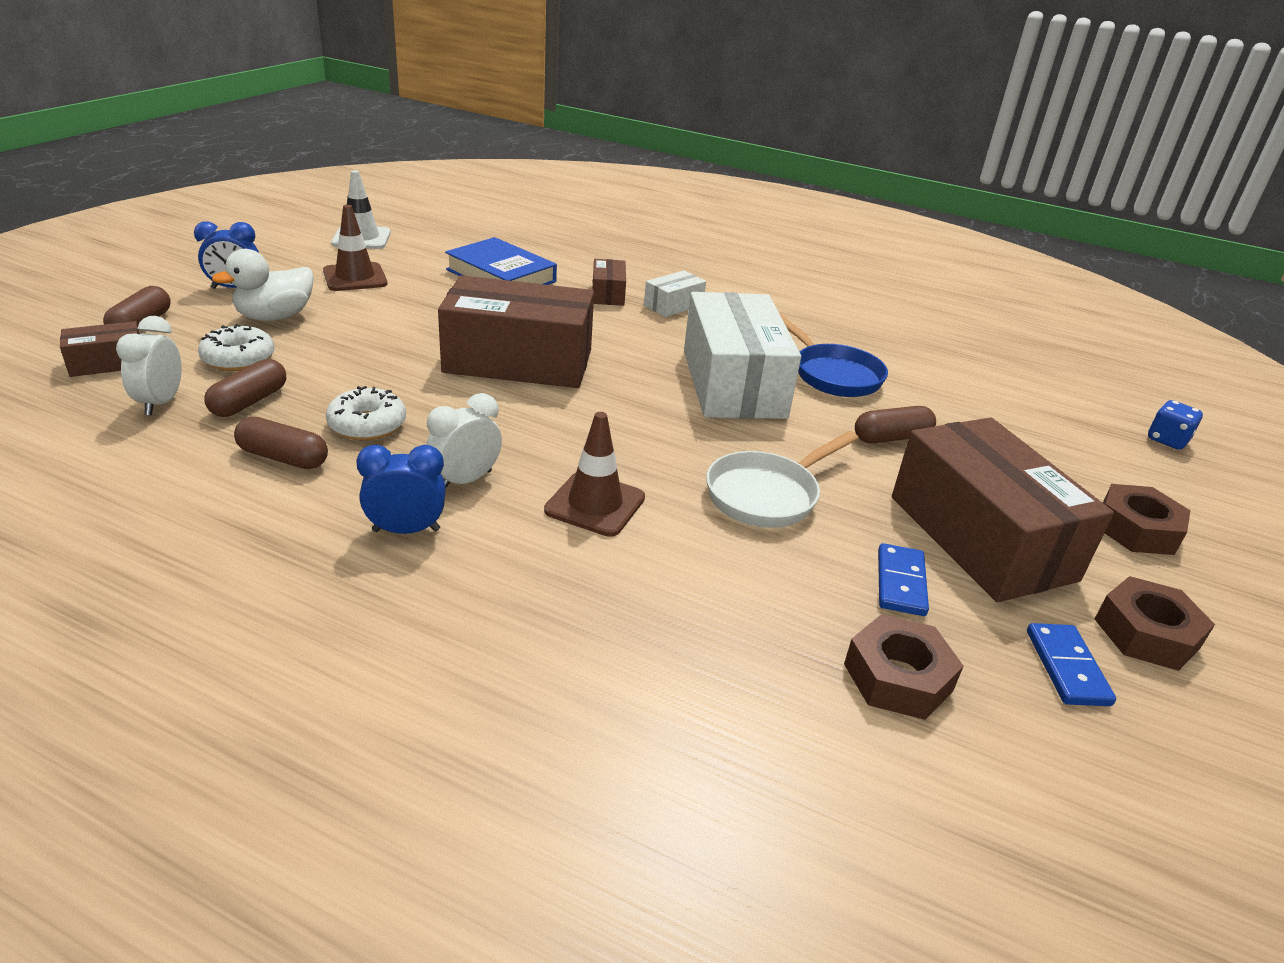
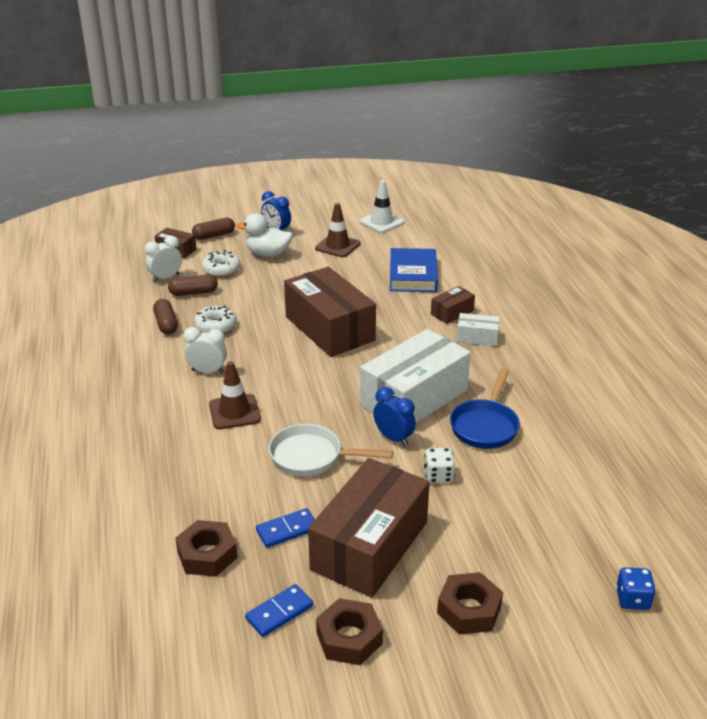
camera: 55 degrees right, 0 degrees up
(406, 530) = (155, 378): blue clock -> blue clock (393, 438)
(891, 438) = (438, 476): brown capsule -> white dice

